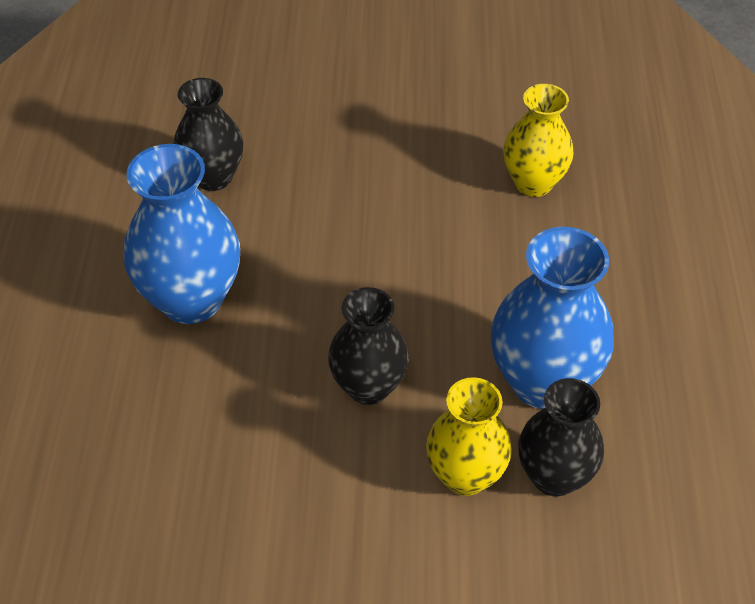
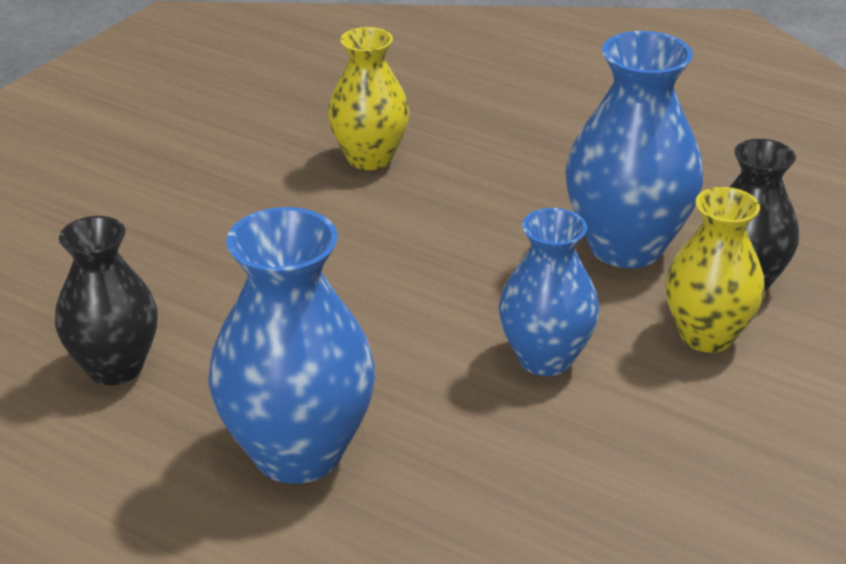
camera: 60 degrees left, 15 degrees down
(368, 386) = (545, 358): black vase -> blue vase

